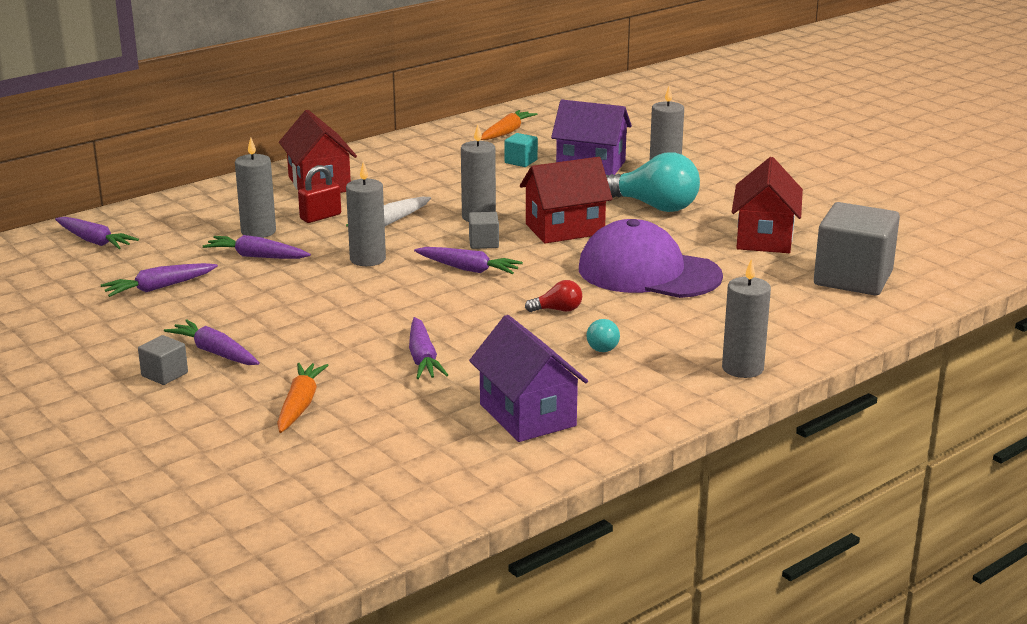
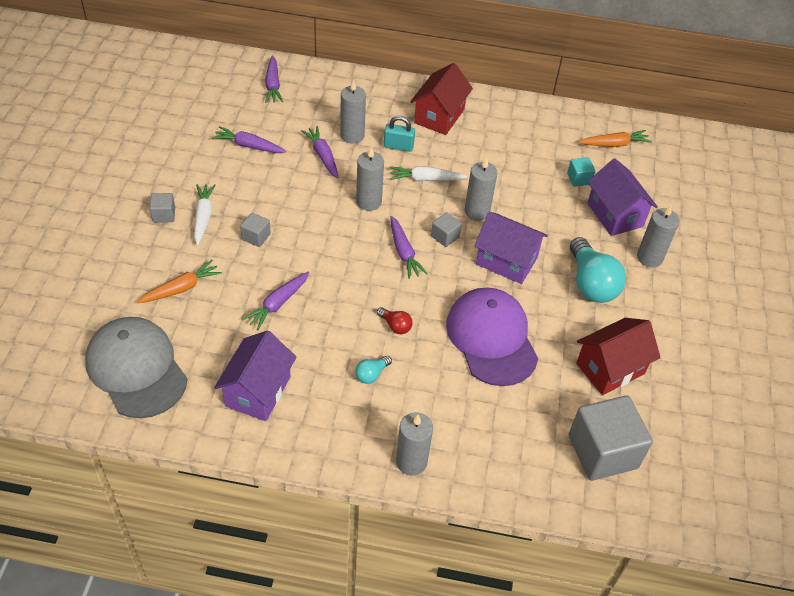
camera: 45 degrees right, 25 degrees up
(215, 352) = (203, 217): purple carrot -> white carrot
(303, 334) = (256, 237): none -> grey cube
(320, 217) = (398, 146): red padlock -> turquoise padlock
(375, 478) = (136, 369): none -> grey cap
(565, 229) = (506, 261): red house -> purple house

